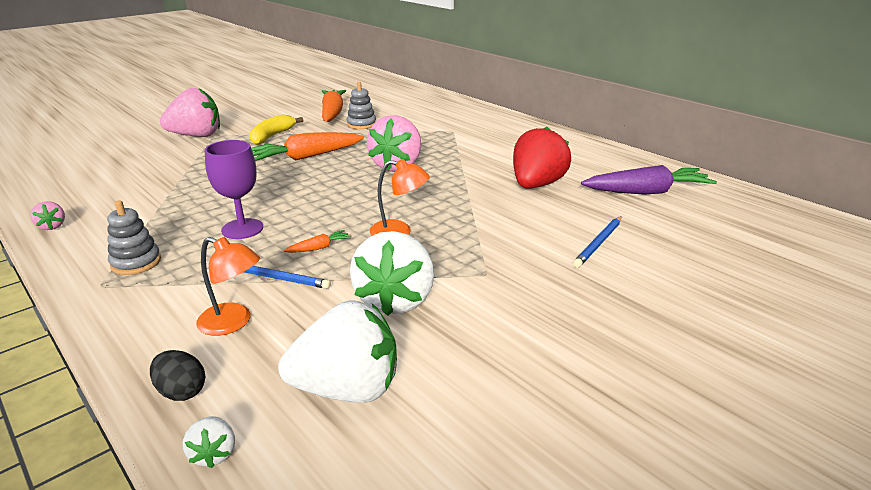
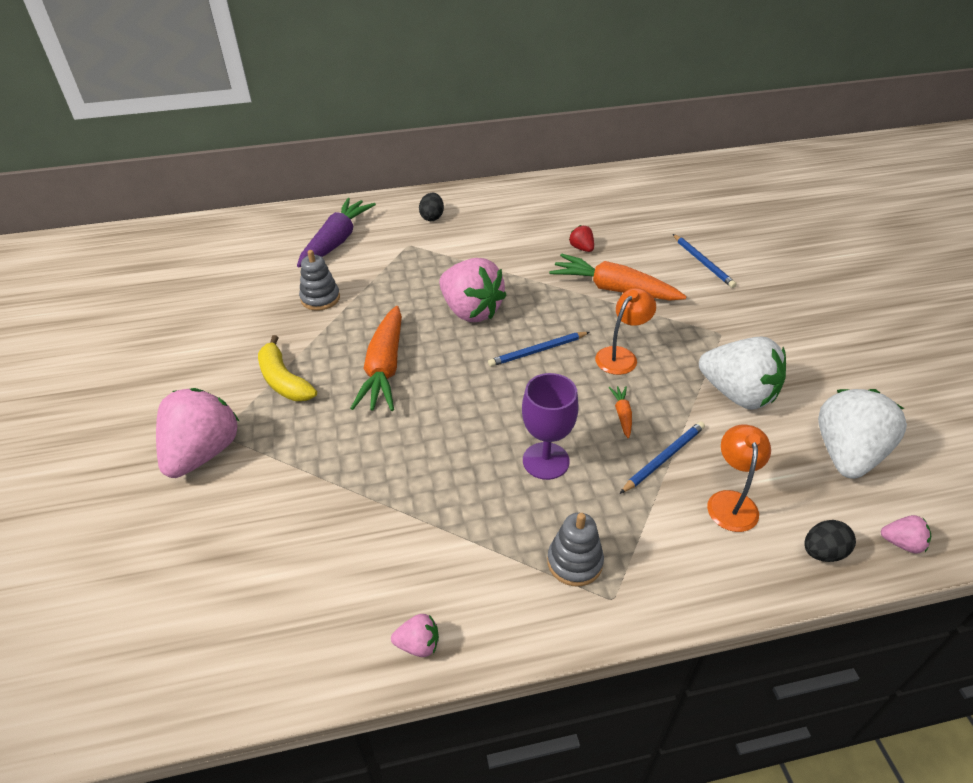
camera: 60 degrees left, 15 degrees up
(214, 453) = (901, 543): white strawberry -> pink strawberry
(233, 323) = (731, 501): orange lamp -> orange lamp turned 45 degrees counterclockwise
(332, 113) = (254, 309): orange carrot -> orange carrot (614, 289)
(372, 198) = (538, 351): none -> blue pencil
(498, 129) = (432, 217): none -> black egg
(536, 185) = (581, 248): red strawberry -> red strawberry, size x0.43
(647, 192) = (634, 204): purple carrot -> purple carrot (336, 241)

